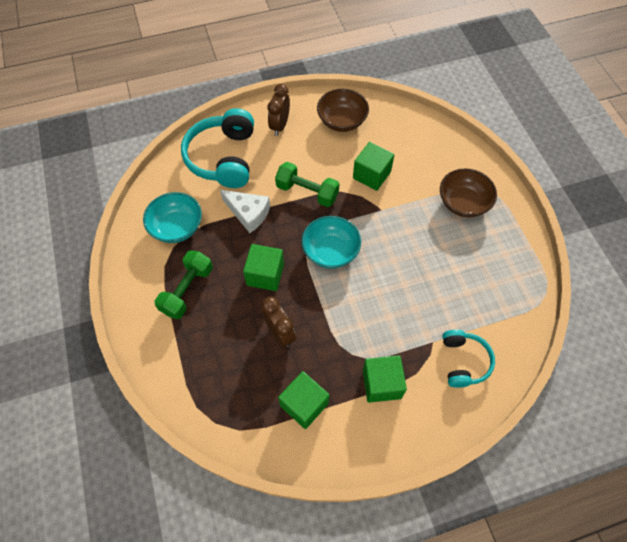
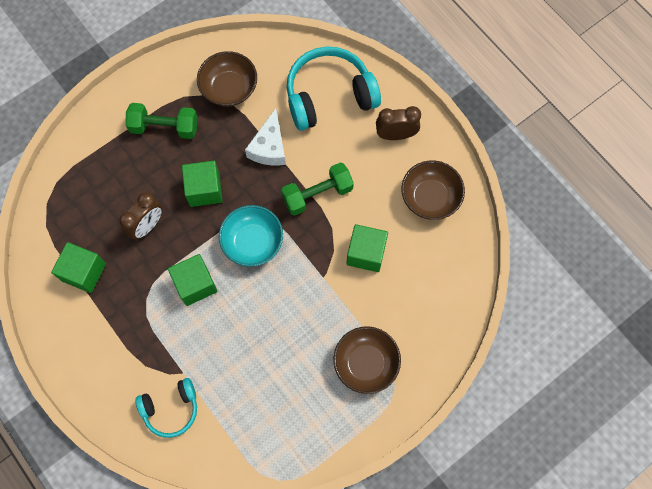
camera: 70 degrees right, 10 degrees up
(177, 227) = (229, 88): turquoise bowl -> brown bowl
(307, 192) = (317, 194): green dumbbell -> green dumbbell turned 60 degrees clockwise
(381, 384) = (124, 335): green cube -> green cube (195, 284)

